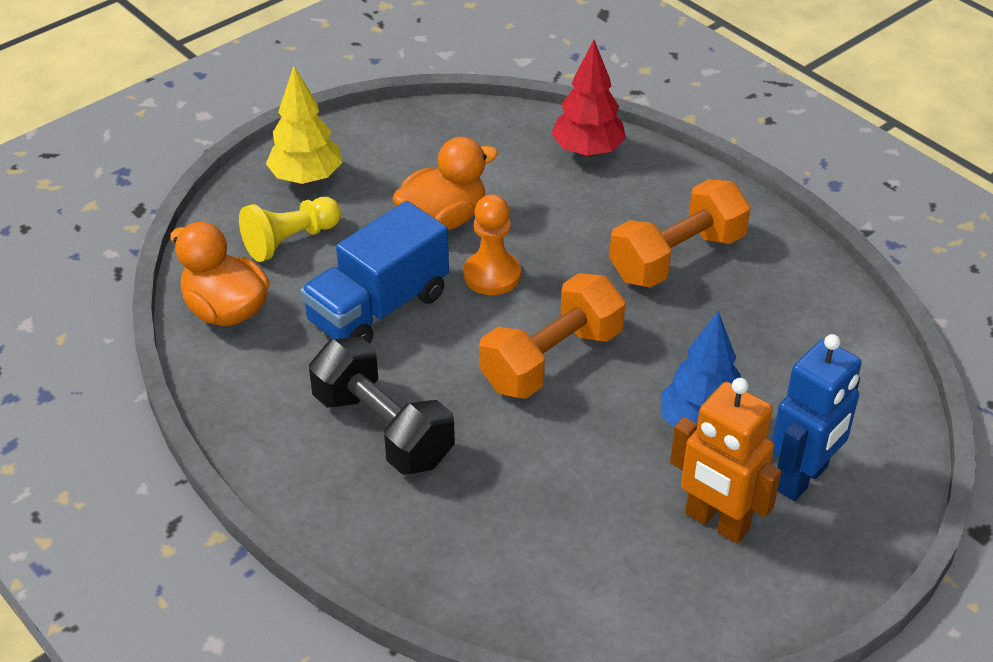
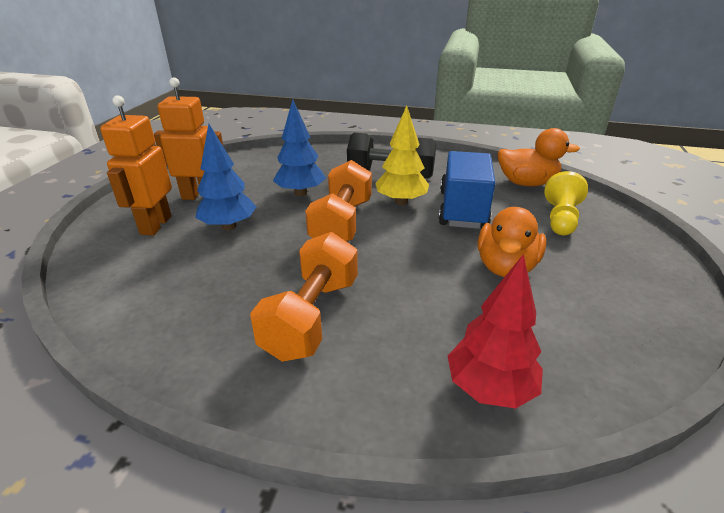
camera: 145 degrees right, 10 degrees down
(306, 178) = (624, 253): yellow tree -> yellow tree (401, 202)
(492, 275) = (428, 248): orange pawn -> none
(558, 452) = (300, 193): none -> blue tree
(802, 479) = (155, 225): blue robot -> orange robot

